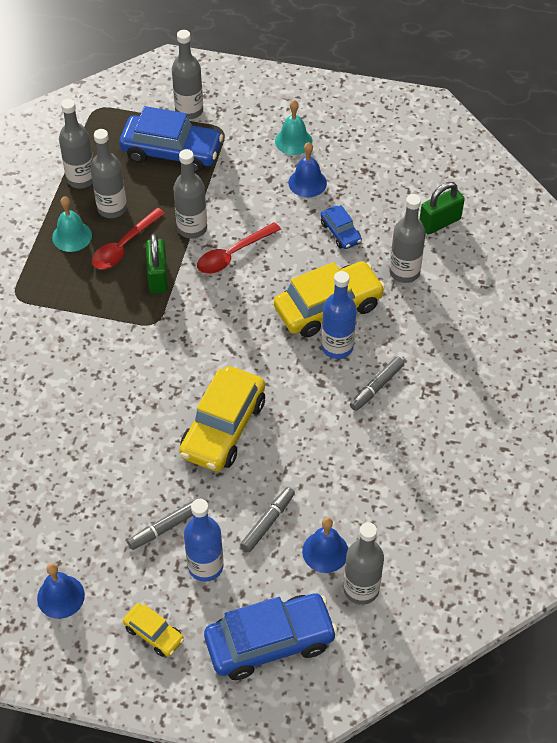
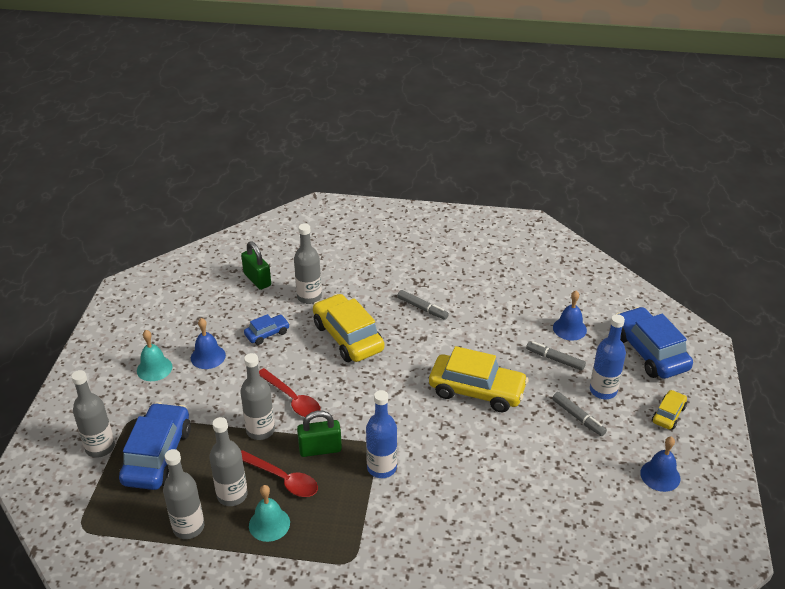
camera: 95 degrees left, 15 degrees down
(337, 347) = (387, 330): blue bottle -> blue bottle (381, 468)
(361, 589) = (592, 310): grey bottle -> none

